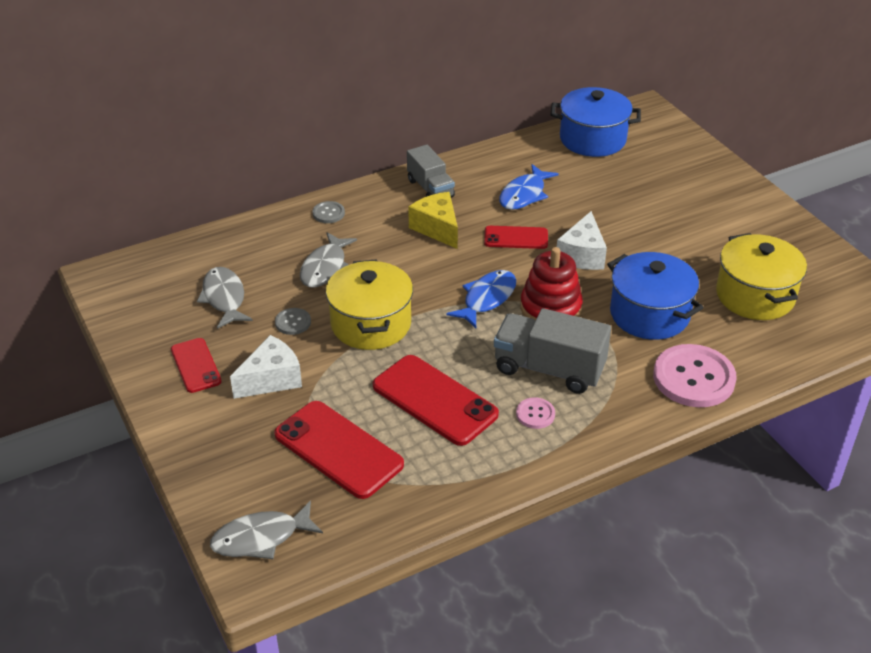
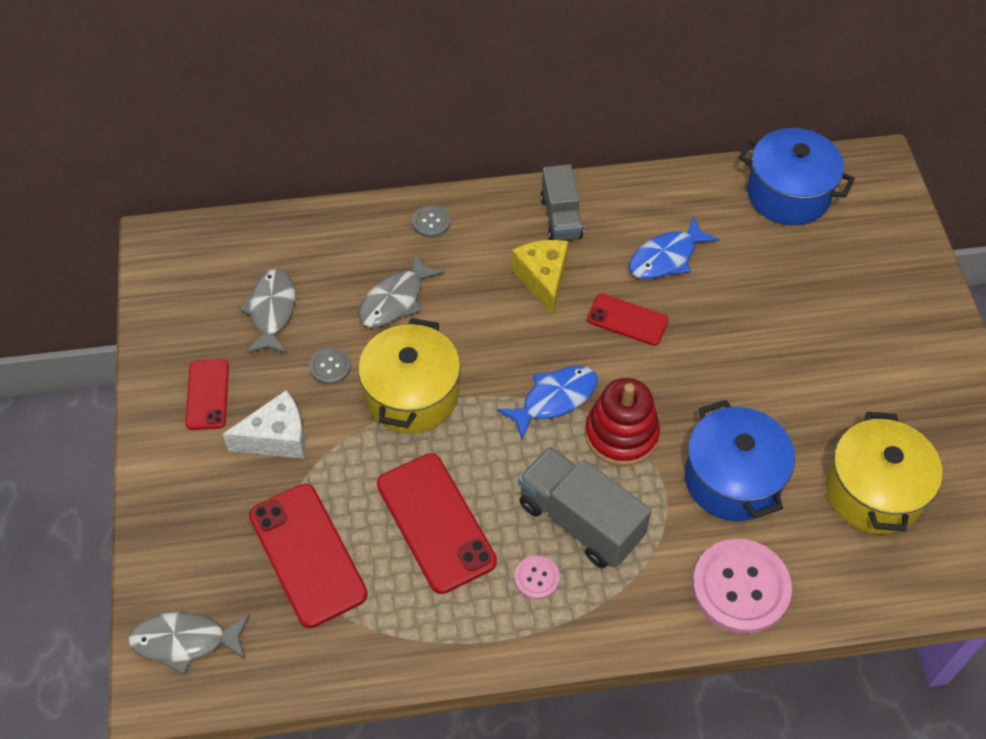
camera: 20 degrees right, 15 degrees up
(582, 255) = (693, 368): white cheese -> none

